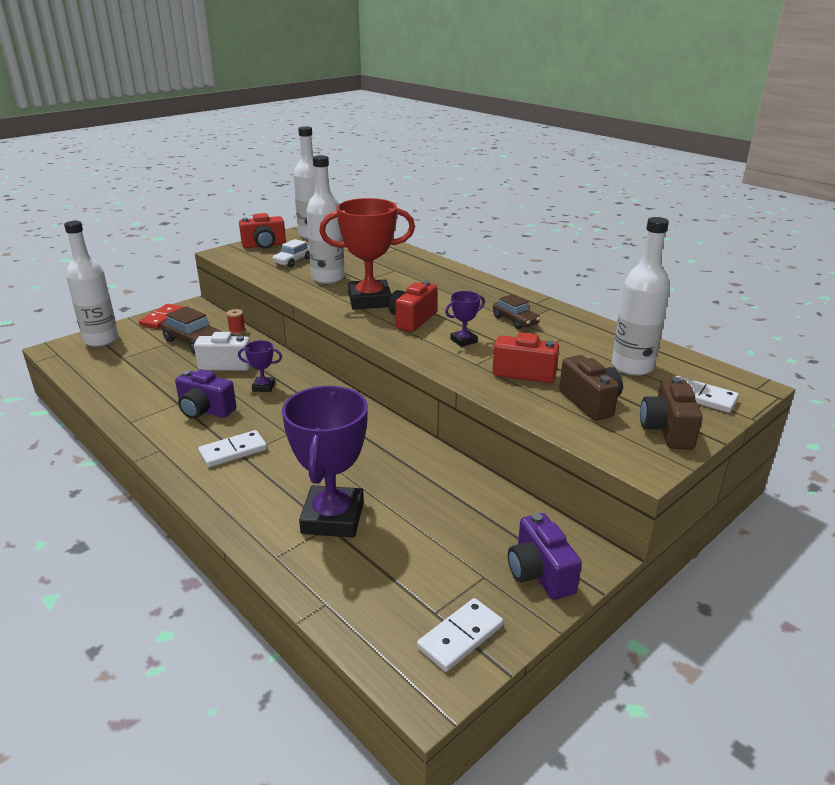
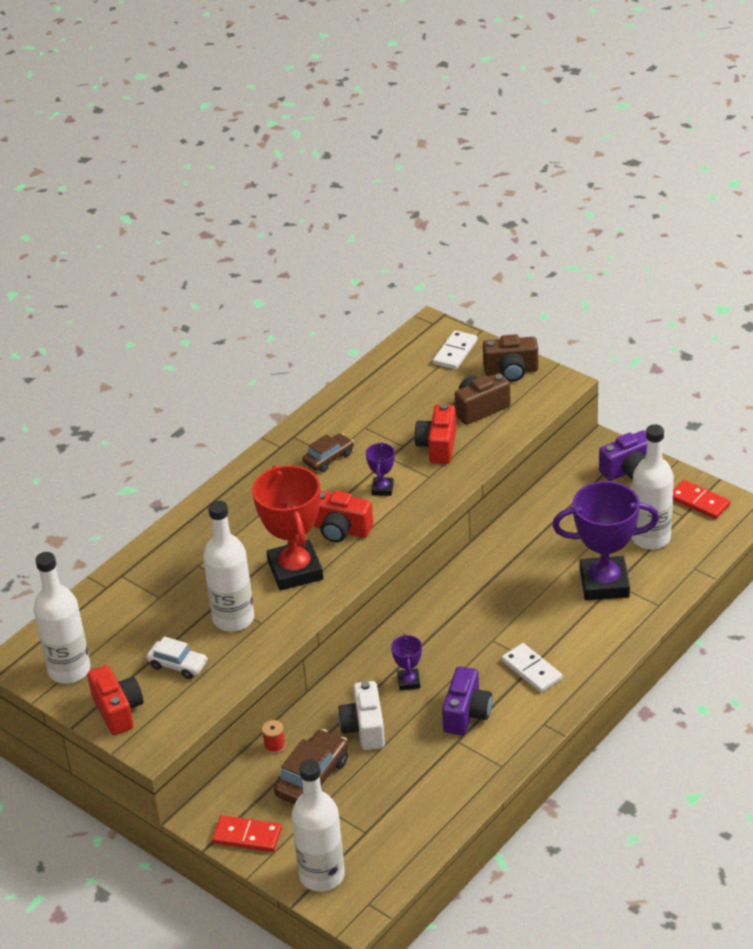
camera: 95 degrees left, 10 degrees up
(460, 637) = (699, 502): white domino -> red domino
(463, 341) = (382, 489): purple trophy -> purple trophy turned 45 degrees clockwise
(632, 366) = (411, 385): white bottle -> white bottle (650, 538)

